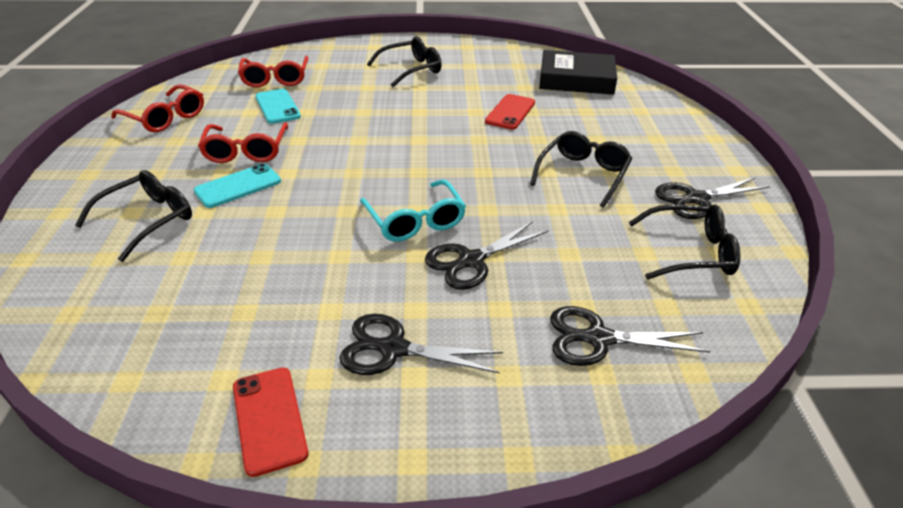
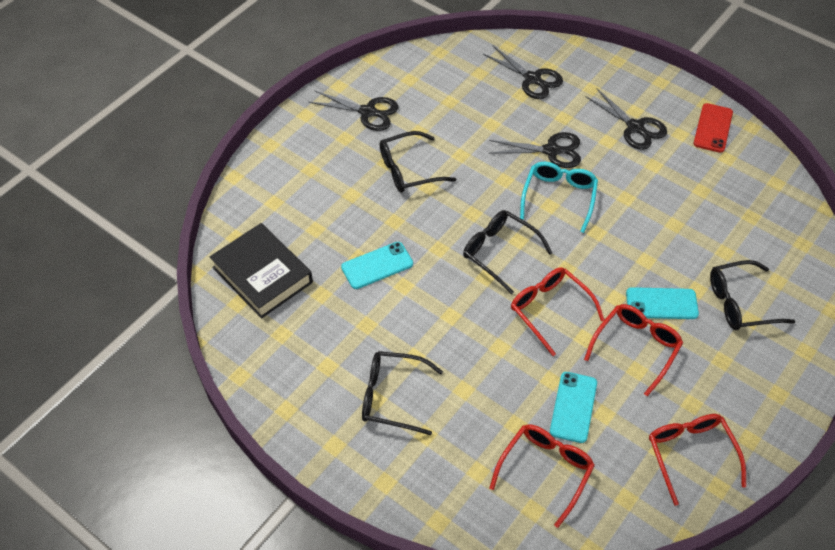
camera: 140 degrees left, 15 degrees up
(343, 143) = (549, 310): none -> red glasses
(510, 112) = (377, 266): red phone -> turquoise phone
(691, 252) = (425, 87): black glasses -> black glasses (499, 252)

